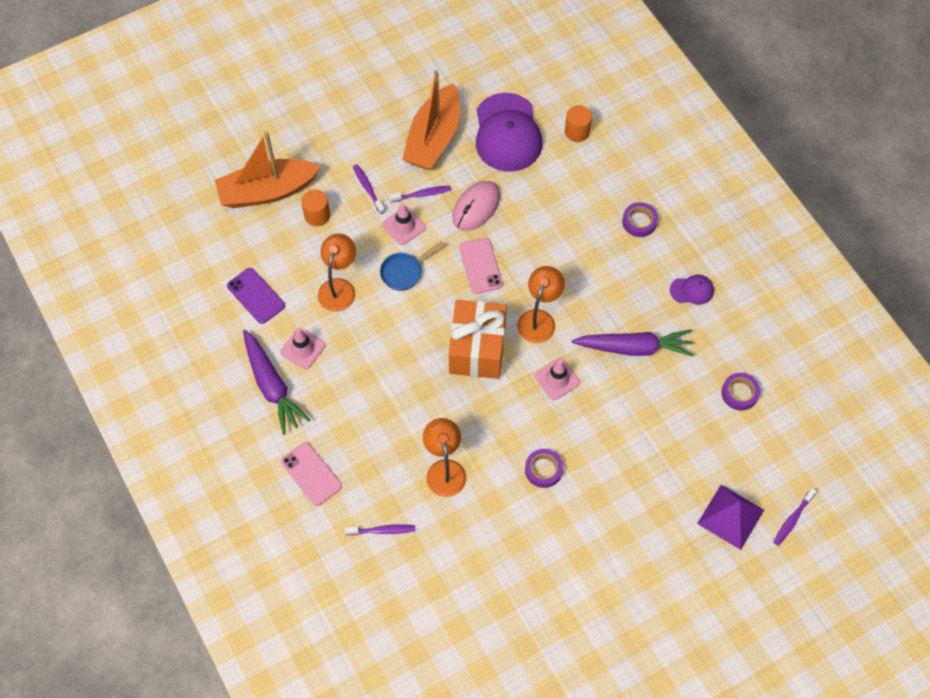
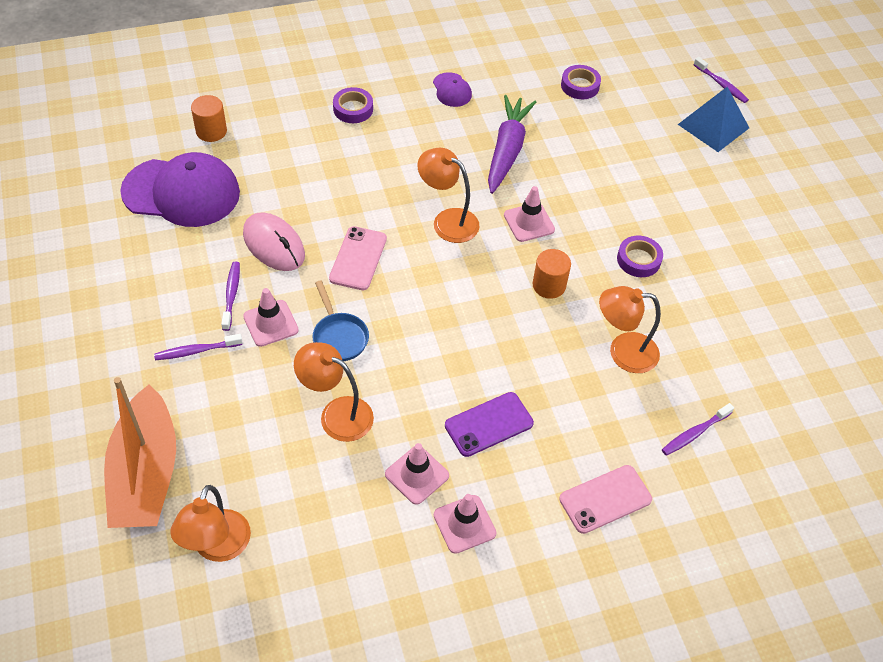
camera: 80 degrees left, 10 degrees down
(225, 247) = (217, 547): none -> orange lamp
(256, 296) = (315, 519): purple phone -> purple phone (489, 424)
(272, 386) = (464, 524): purple carrot -> pink traffic cone
(317, 215) = (213, 418): orange cylinder -> orange cylinder (549, 285)
(382, 530) = (694, 433): purple toothbrush -> purple toothbrush turned 135 degrees counterclockwise
(433, 138) = (152, 265): orange boat -> none
(477, 349) = (471, 286): orange gift -> none
(480, 266) = (358, 258): pink phone -> pink phone turned 75 degrees counterclockwise
(692, 290) = (452, 90): purple cap -> purple cap turned 150 degrees clockwise
(730, 516) = (713, 126): purple pyramid -> blue pyramid

